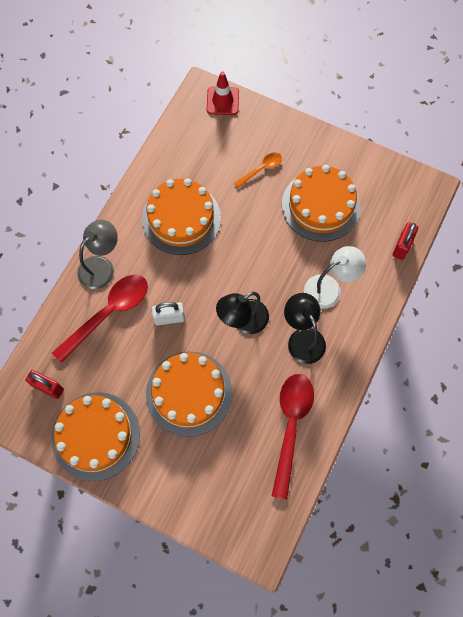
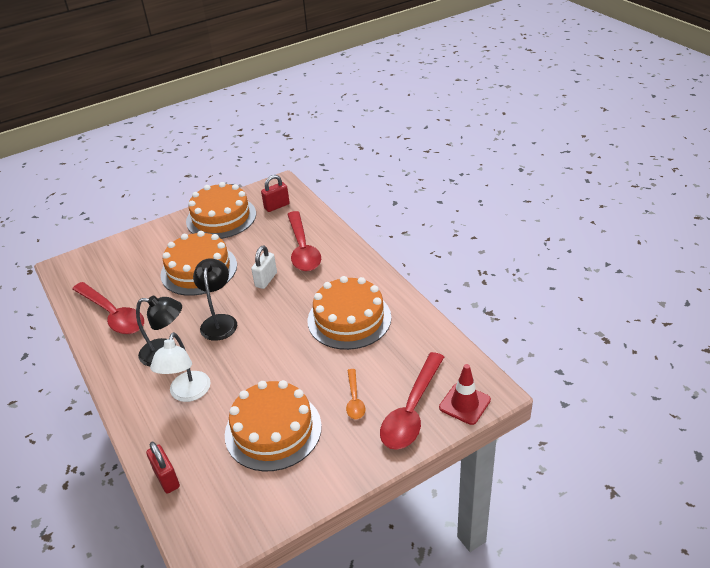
camera: 125 degrees right, 30 degrees down
(101, 266) = (346, 257): grey lamp -> none
(248, 129) = (412, 410): none -> red spoon

